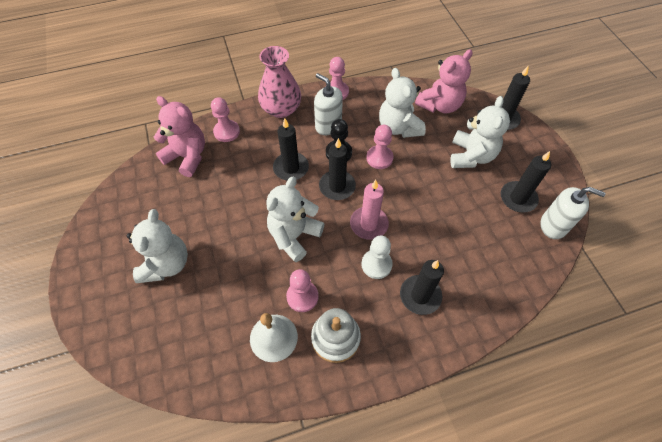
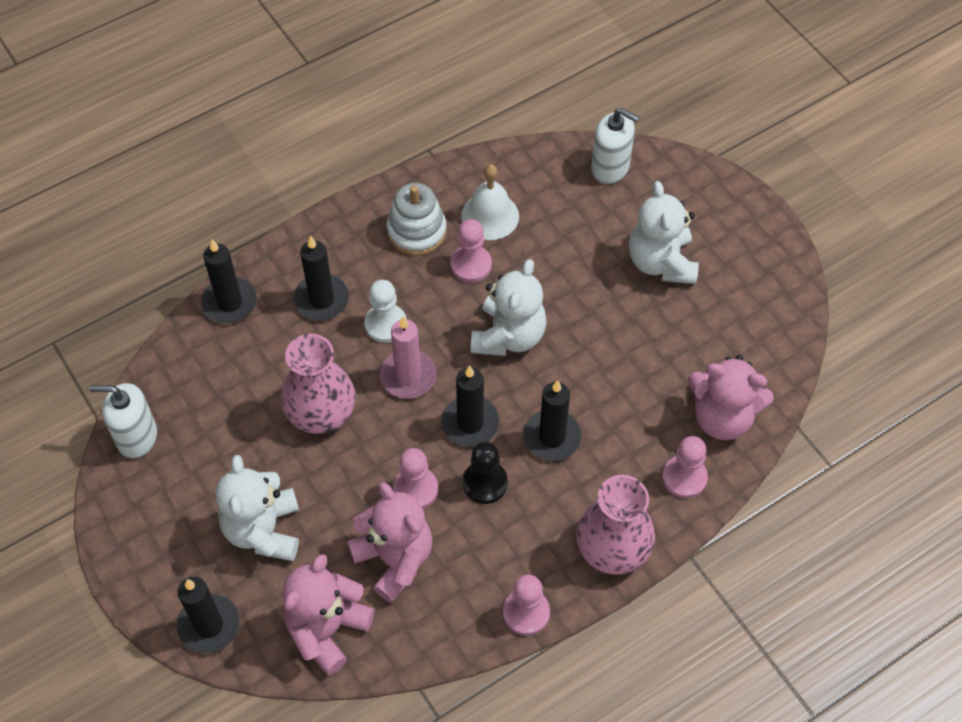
camera: 165 degrees right, 0 degrees up
(328, 126) = (518, 532): white soap dispenser -> white soap dispenser (610, 168)
(398, 127) = (394, 559): white teddy bear -> pink teddy bear
(430, 214) = (321, 412): none -> pink vase
(518, 198) = (188, 470): black candle -> black candle (230, 302)

